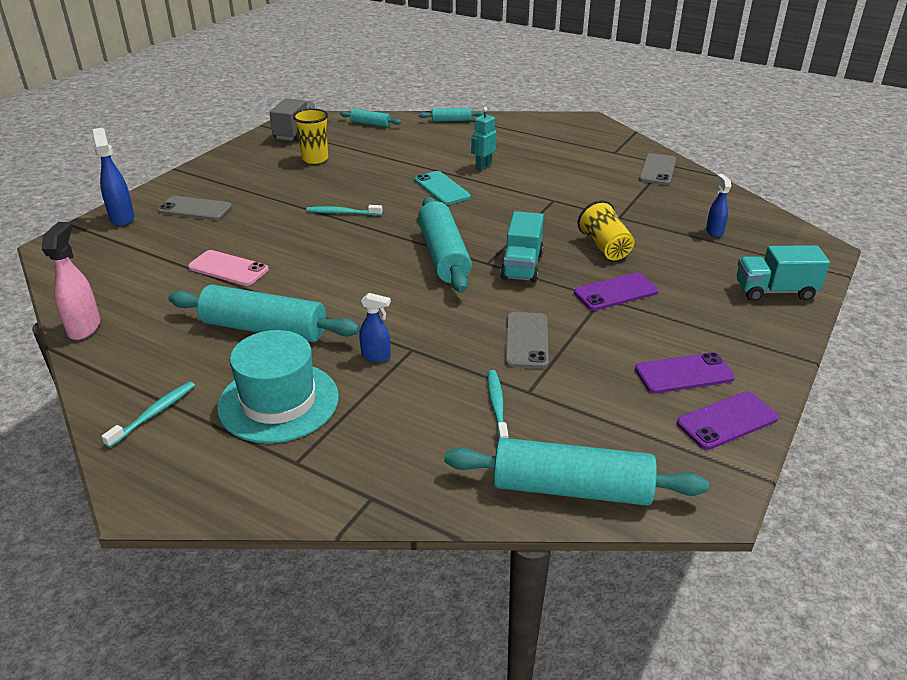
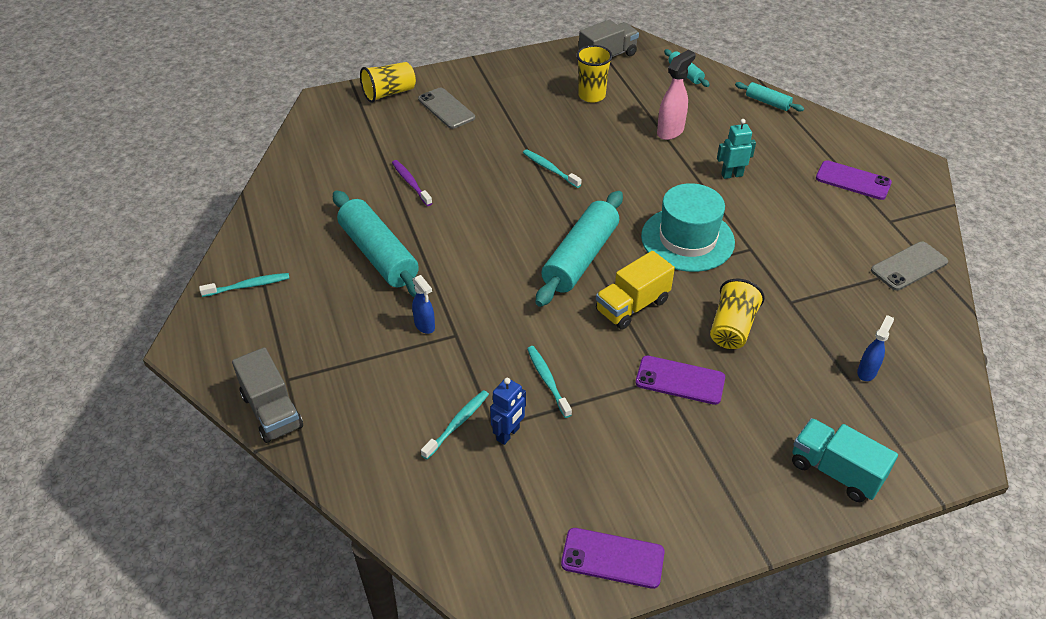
camera: 40 degrees right, 10 degrees up
(84, 327) = (275, 187): pink spray bottle -> pink spray bottle (670, 131)
(122, 218) = (389, 93): blue spray bottle -> yellow cup
(228, 268) = (411, 183): pink phone -> purple toothbrush
(278, 402) = (325, 324): turquoise hat -> turquoise hat (687, 239)
(314, 495) = (272, 411): none -> grey truck
(442, 188) = (663, 183): turquoise phone -> none
(522, 266) = (632, 306): turquoise truck -> yellow truck
(526, 340) = (547, 380): grey phone -> turquoise toothbrush
(546, 390) = (508, 434): none -> blue robot
(571, 488) = (428, 525): turquoise rolling pin -> none
(684, 374) = (634, 494): purple phone -> purple phone (853, 181)

